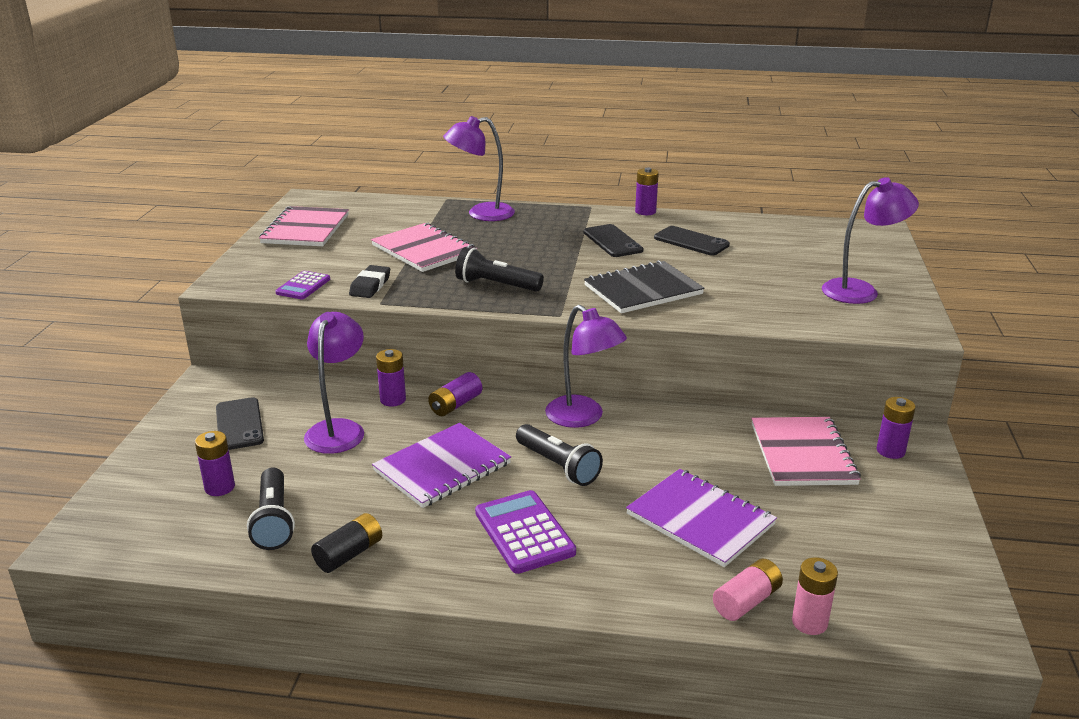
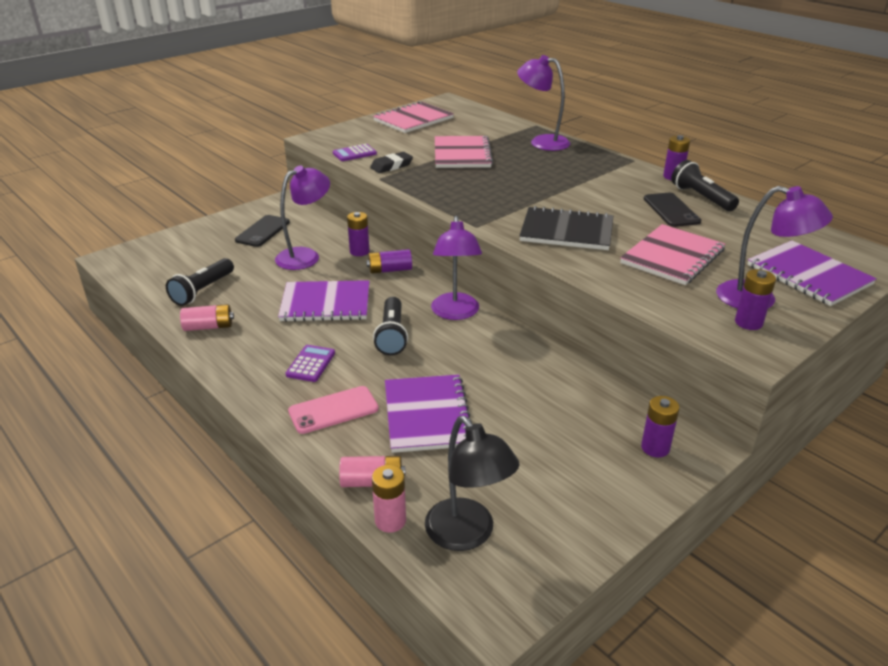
camera: 40 degrees right, 5 degrees up
(220, 487) = (205, 261): purple battery -> purple battery (748, 322)
(349, 554) = (208, 327): black battery -> pink battery
(496, 285) = (469, 192): black flashlight -> black flashlight (701, 198)
(524, 532) = (311, 364): purple calculator -> purple calculator, size x0.62
(612, 241) = (606, 190): black phone -> none
(615, 562) = (333, 410): none -> pink phone
(802, 454) = (575, 412): pink notebook -> pink notebook (672, 257)
(860, 259) = (808, 275): none -> purple notebook
(877, 595) = (467, 535): none -> black lamp

